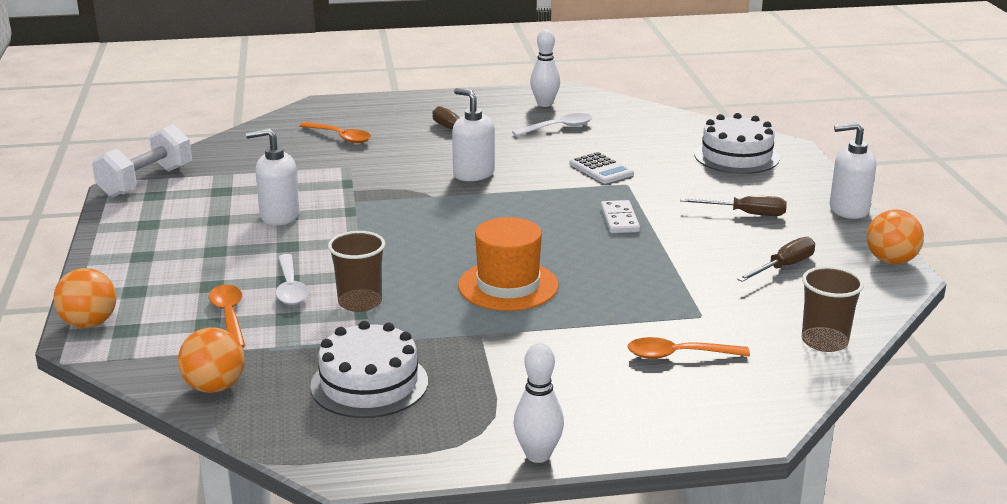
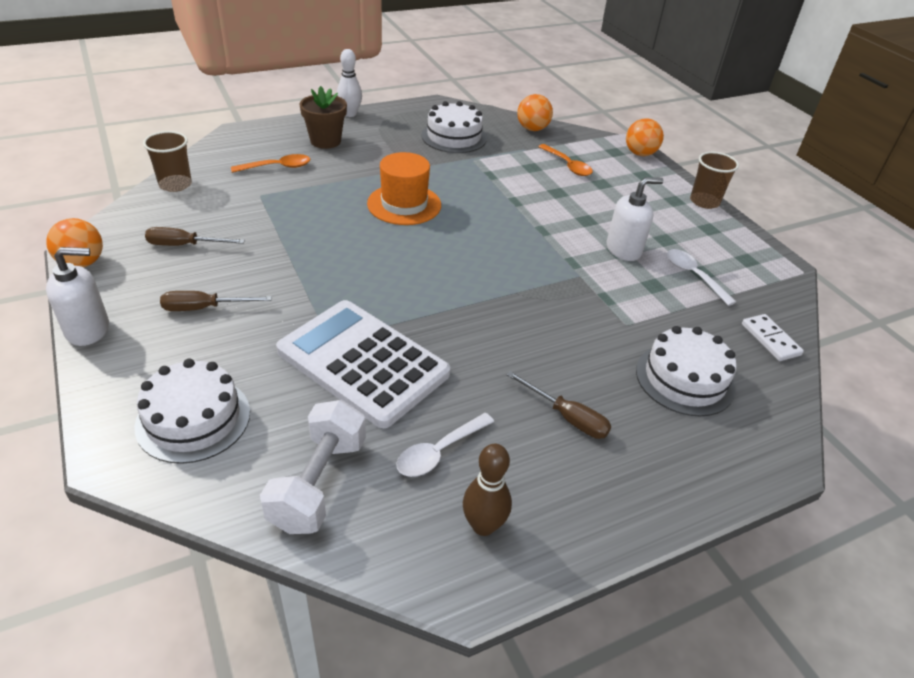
camera: 160 degrees right, 15 degrees up
(146, 182) = (777, 276): white dumbbell -> white dumbbell (318, 483)
(290, 288) = (550, 188): white spoon -> white spoon (693, 276)
(340, 137) = (684, 379): orange spoon -> white cake
(360, 302) = (497, 182): brown cup -> brown cup (704, 202)
(473, 174) = (497, 332): white soap dispenser -> none
(544, 104) = (483, 525): white bowling pin -> brown bowling pin
(596, 396) = (325, 141): none -> brown flower pot
(601, 169) = (363, 362): white calculator -> white calculator, size x2.22
(619, 220) = (331, 283): white domino -> white domino (770, 339)
(783, 267) = (185, 245): brown screwdriver -> brown screwdriver turned 60 degrees clockwise

